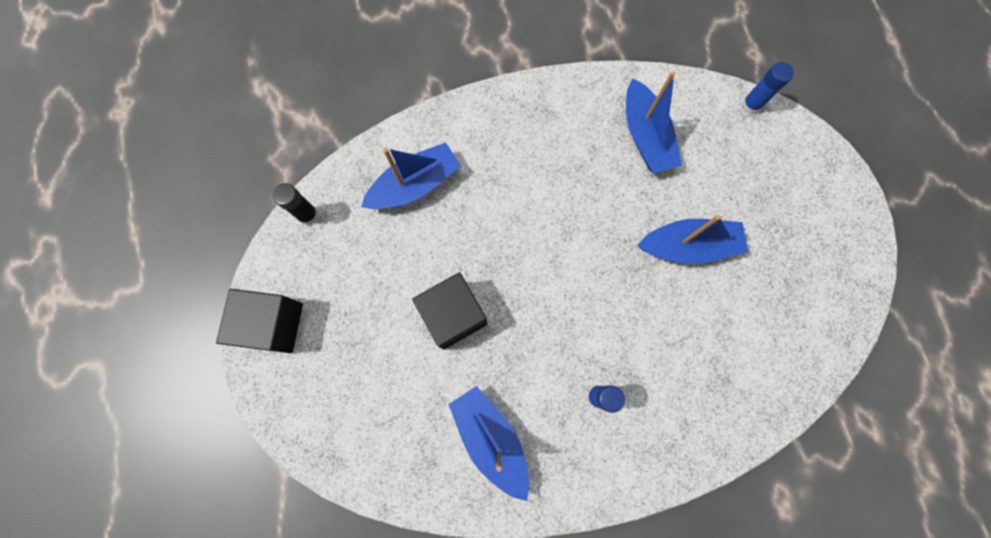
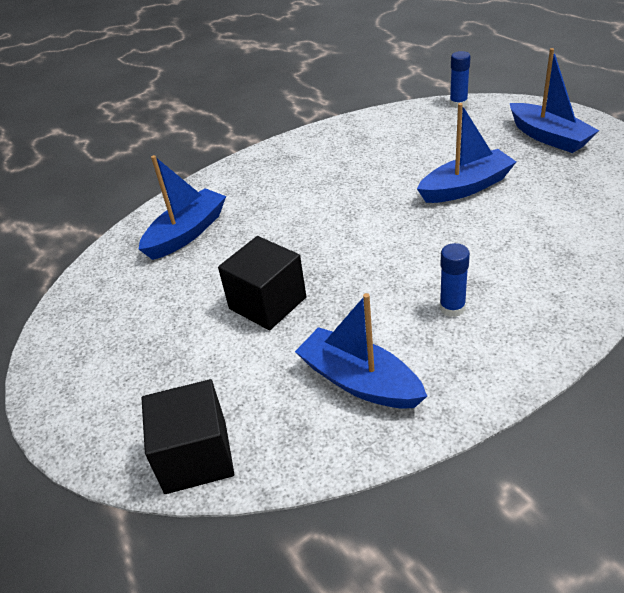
camera: 15 degrees left, 35 degrees down
(273, 324) = (67, 378): black cube -> black cube (196, 456)
(308, 215) = (83, 286): black glue stick -> none
(645, 136) = (383, 143): blue boat -> blue boat (549, 137)

